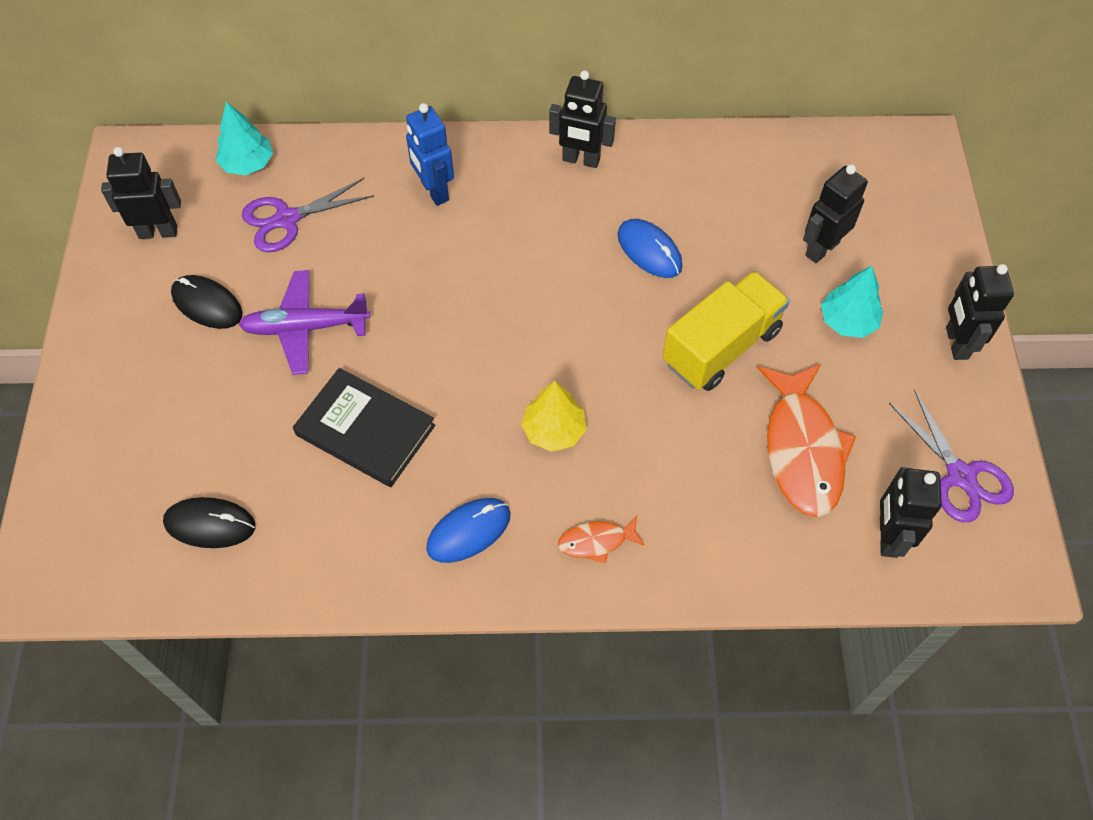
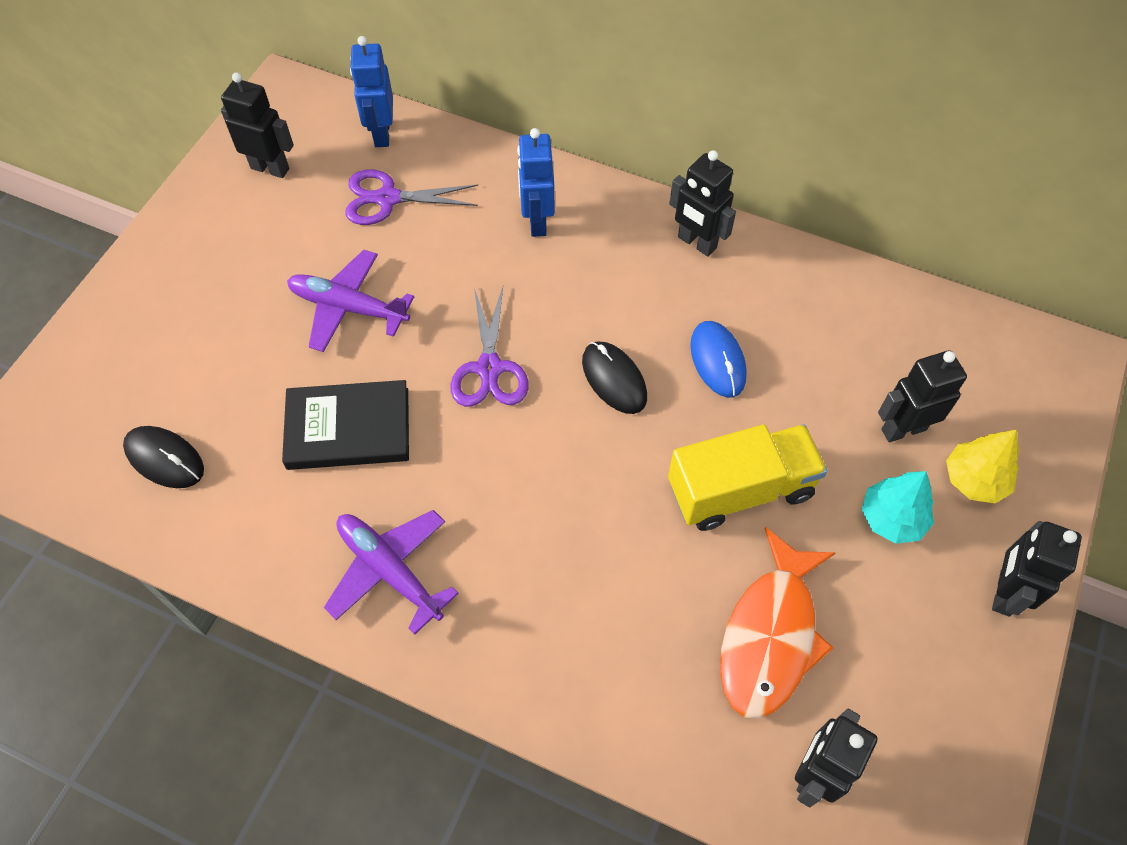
camera: 25 degrees right, 0 degrees up
(207, 304) = (275, 251): black mouse -> black mouse (614, 379)
(247, 164) = (381, 134): turquoise tree -> blue robot
(365, 430) = (348, 428): black book -> black book turned 60 degrees counterclockwise
(468, 531) = (389, 570): blue mouse -> purple plane
(554, 430) = (525, 504): yellow tree -> yellow tree (974, 479)
(596, 542) = (506, 637): orange fish -> none
(960, 476) = (933, 743): purple scissors -> purple scissors (489, 368)

